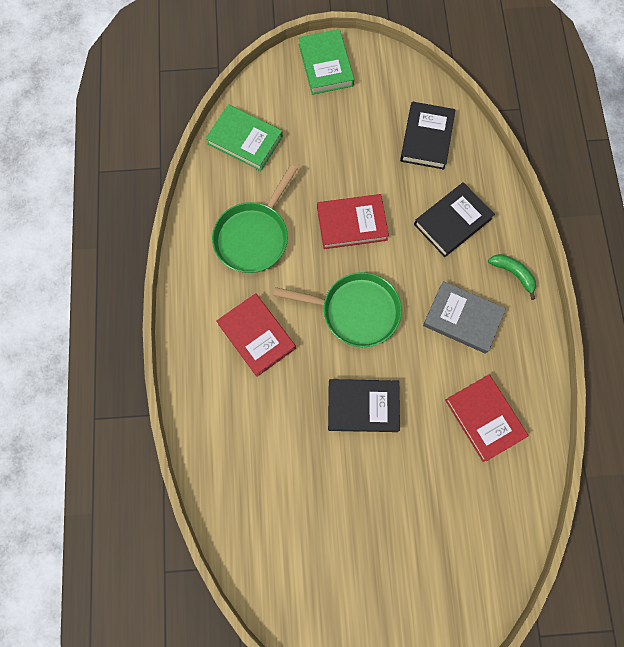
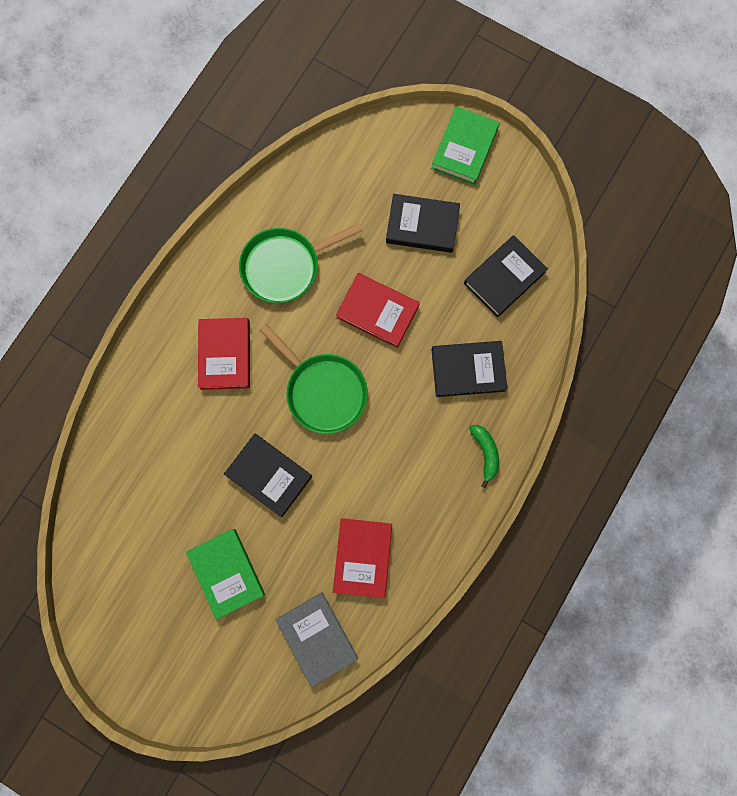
camera: 35 degrees right, 5 degrees up
(245, 140) = (340, 173): green book -> green book (226, 573)
(337, 139) = (422, 225): none -> black book
(462, 318) = (410, 461): grey book -> grey book (317, 638)

